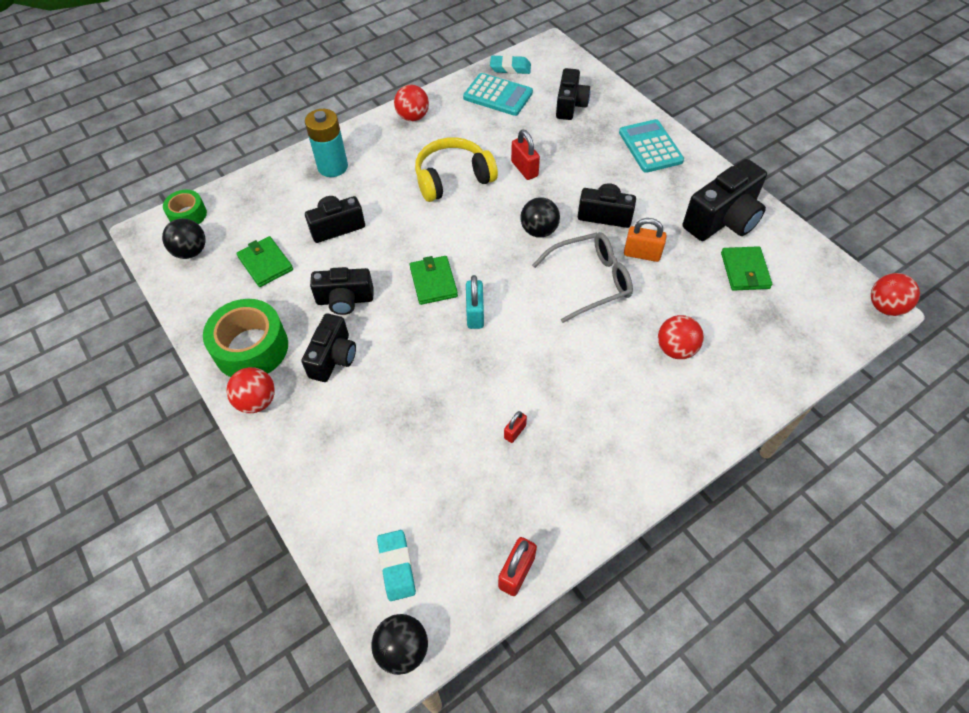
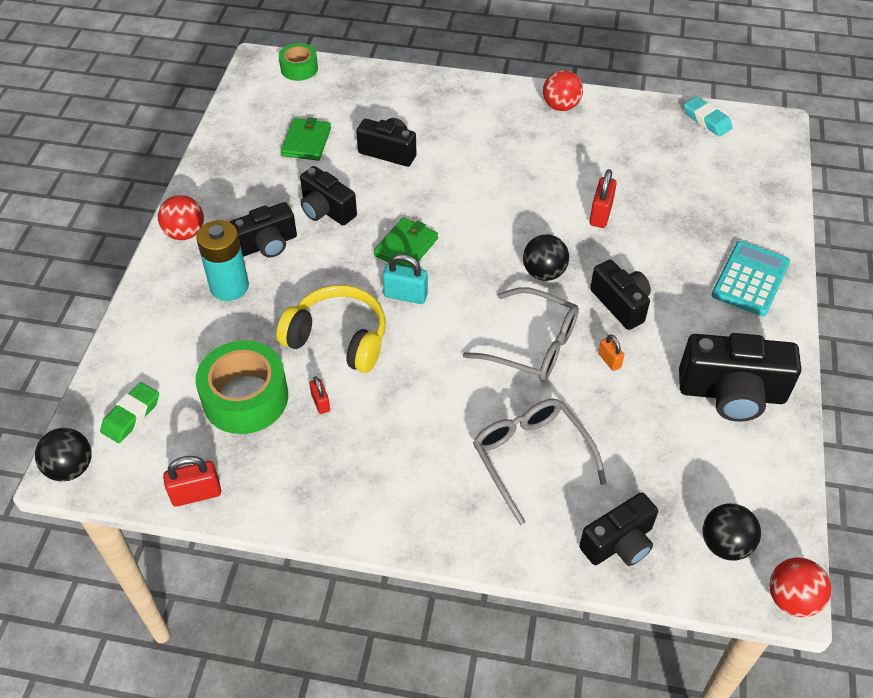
camera: 45 degrees right, 5 degrees down
(191, 251) = (269, 97): black ball -> black ball (725, 544)
(251, 348) = (225, 194): green tape -> green tape (245, 398)
(332, 167) = (444, 103): turquoise battery -> turquoise battery (229, 286)
(396, 566) = (131, 415): turquoise eraser -> green eraser
(453, 178) = (528, 179): yellow headphones -> yellow headphones (338, 338)
(475, 314) = (405, 295): turquoise padlock -> turquoise padlock turned 60 degrees clockwise
(498, 95) = (661, 136): turquoise calculator -> none
(515, 432) = (320, 403): red padlock -> red padlock turned 75 degrees clockwise
(570, 105) = (720, 190): black camera -> black camera (619, 543)
(642, 254) = (609, 360): orange padlock -> orange padlock, size x0.61
(675, 349) = (530, 456): red ball -> grey glasses
(745, 271) = (689, 451): green wallet -> none

